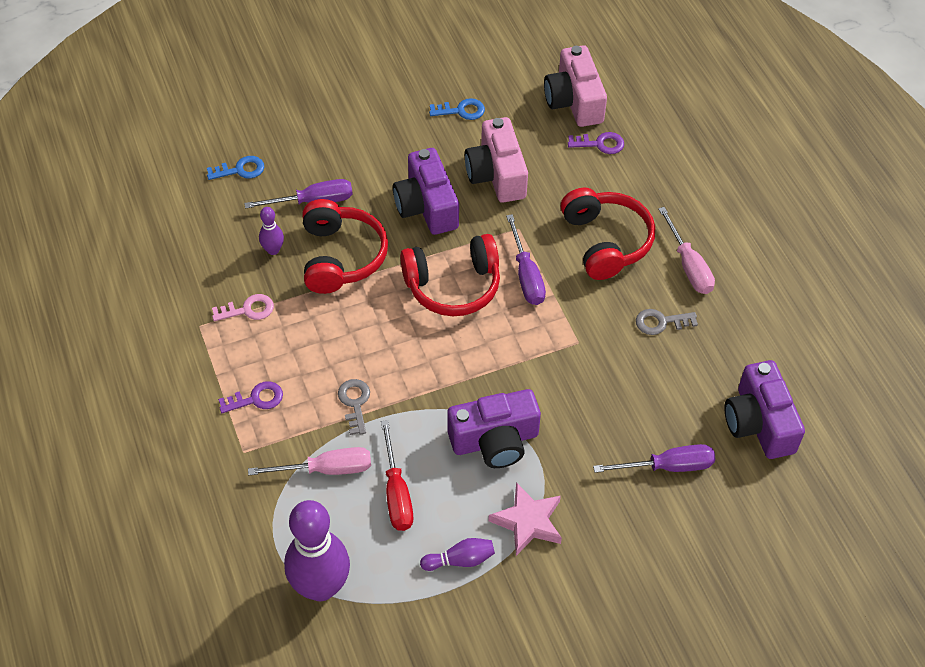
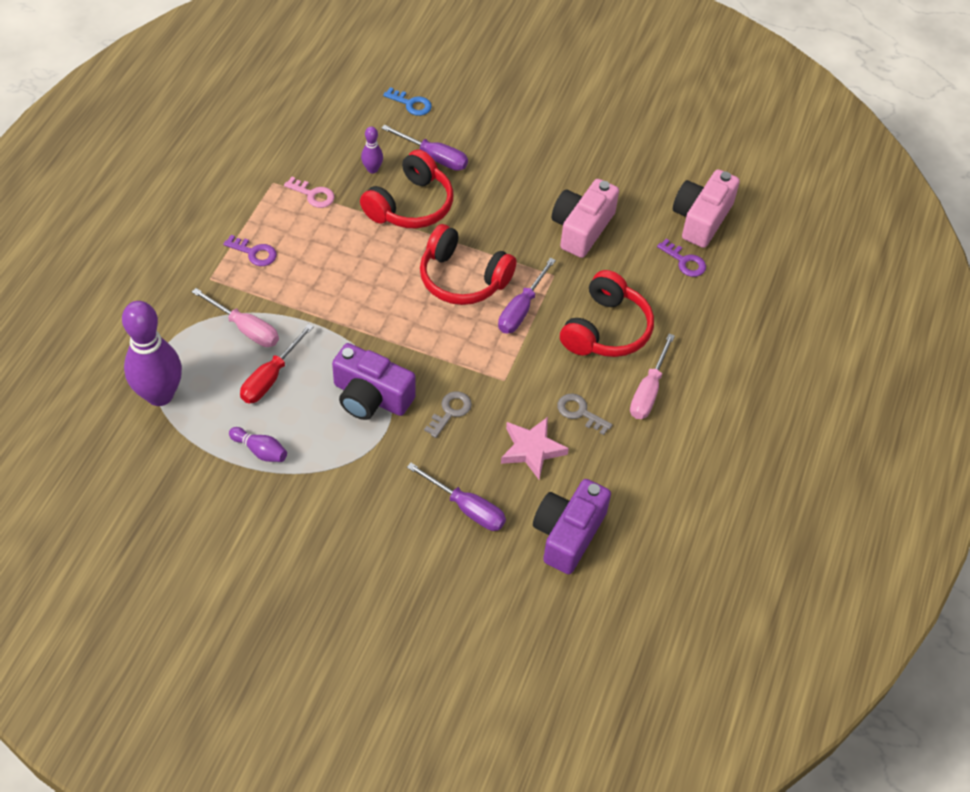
camera: 40 degrees right, 0 degrees up
(355, 403) = (310, 302): grey key -> grey key (450, 412)
(426, 206) = (507, 214): purple camera -> none
(461, 110) = (608, 168): blue key -> none
(528, 521) = (330, 464): pink star -> pink star (532, 449)

